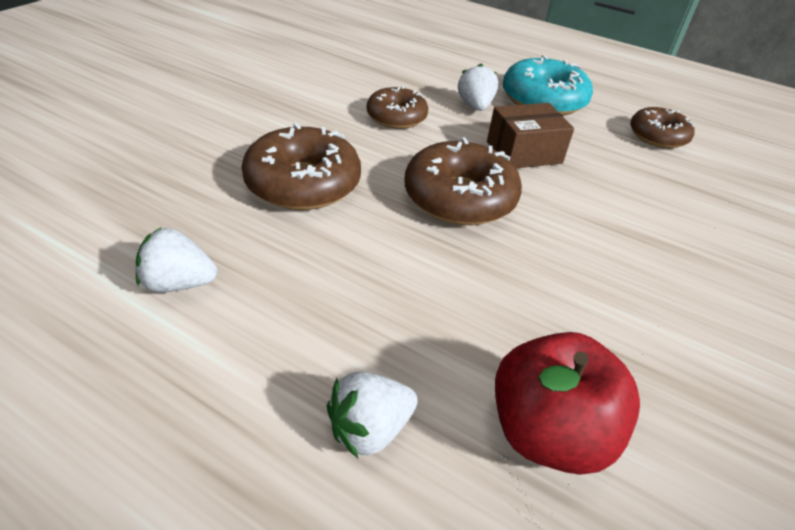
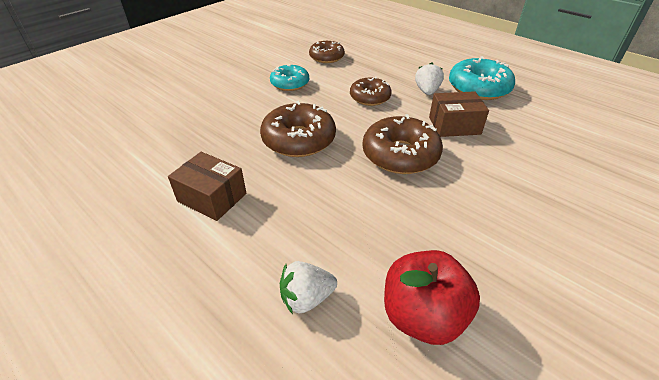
camera: 15 degrees right, 0 degrees up
(179, 283) = (212, 197): white strawberry -> brown box
(270, 99) = (290, 83): none -> turquoise donut
(657, 136) = (561, 117): brown donut -> brown donut (326, 57)

